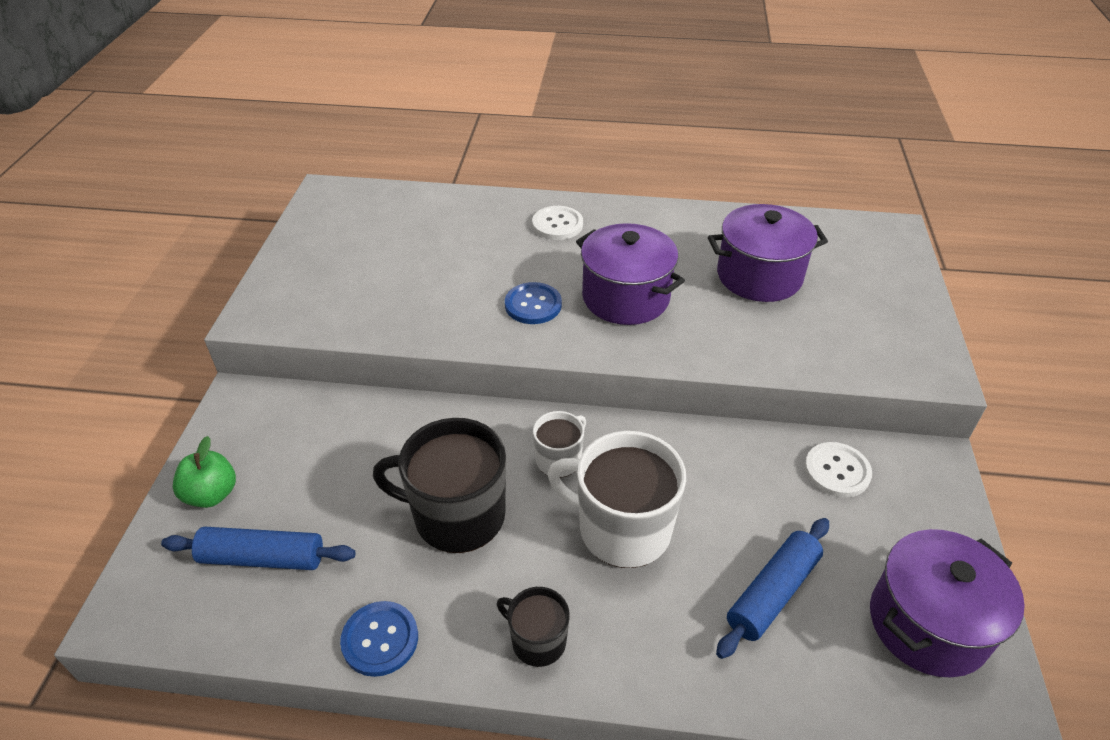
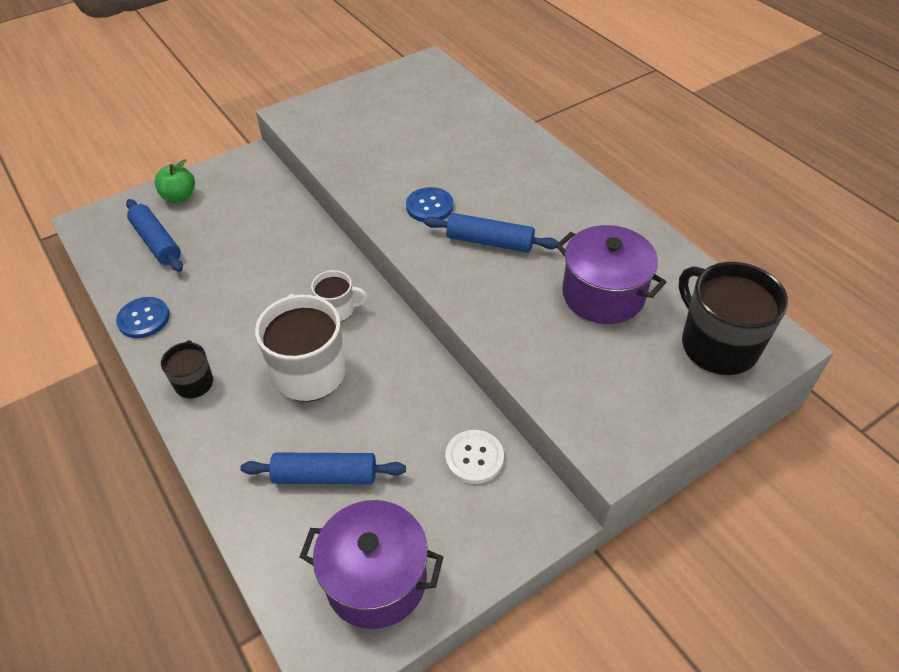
camera: 50 degrees right, 5 degrees up
(457, 515) = (251, 294): black mug -> black mug (717, 344)
(557, 224) = (526, 168): white button -> none
(625, 297) = (490, 242): purple pot -> blue rolling pin

